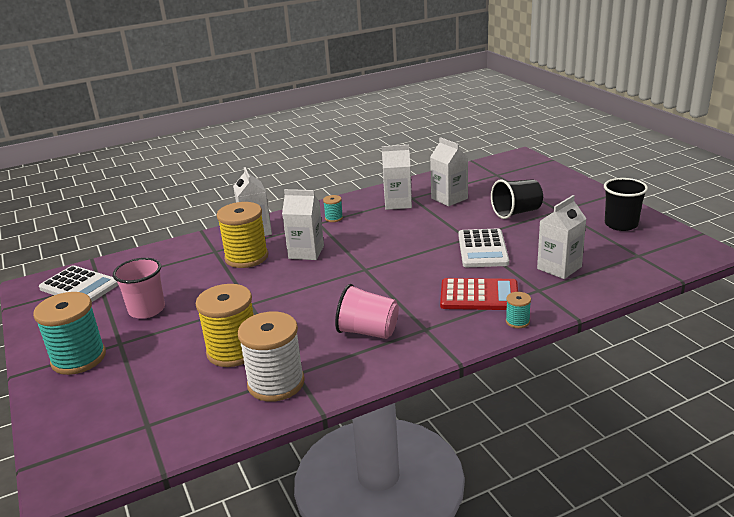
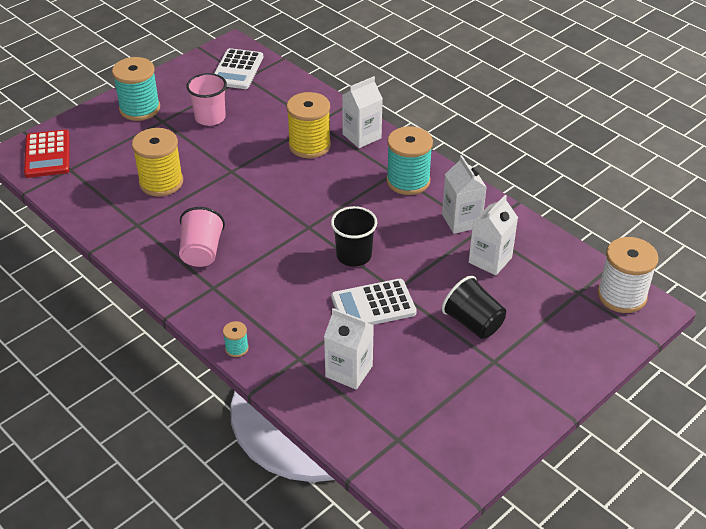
camera: 70 degrees right, 15 degrees up
(276, 383) = (123, 217): white spool -> white spool (621, 295)
(306, 252) = (330, 180): white carton -> none
(334, 218) = (408, 181): turquoise spool -> turquoise spool, size x2.20
(479, 295) = (277, 315): red calculator -> red calculator (47, 154)
(621, 224) = (473, 422): black cup -> black cup (354, 255)

